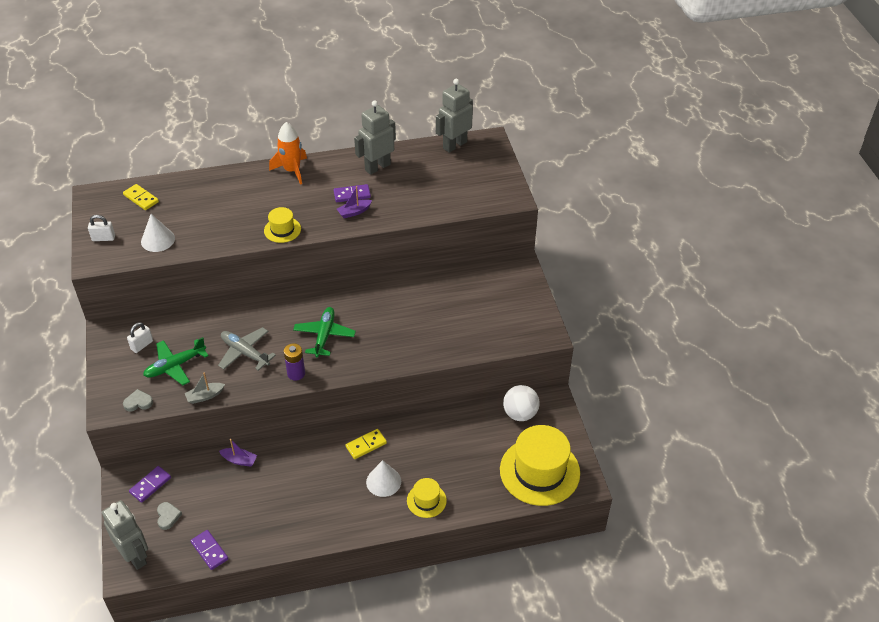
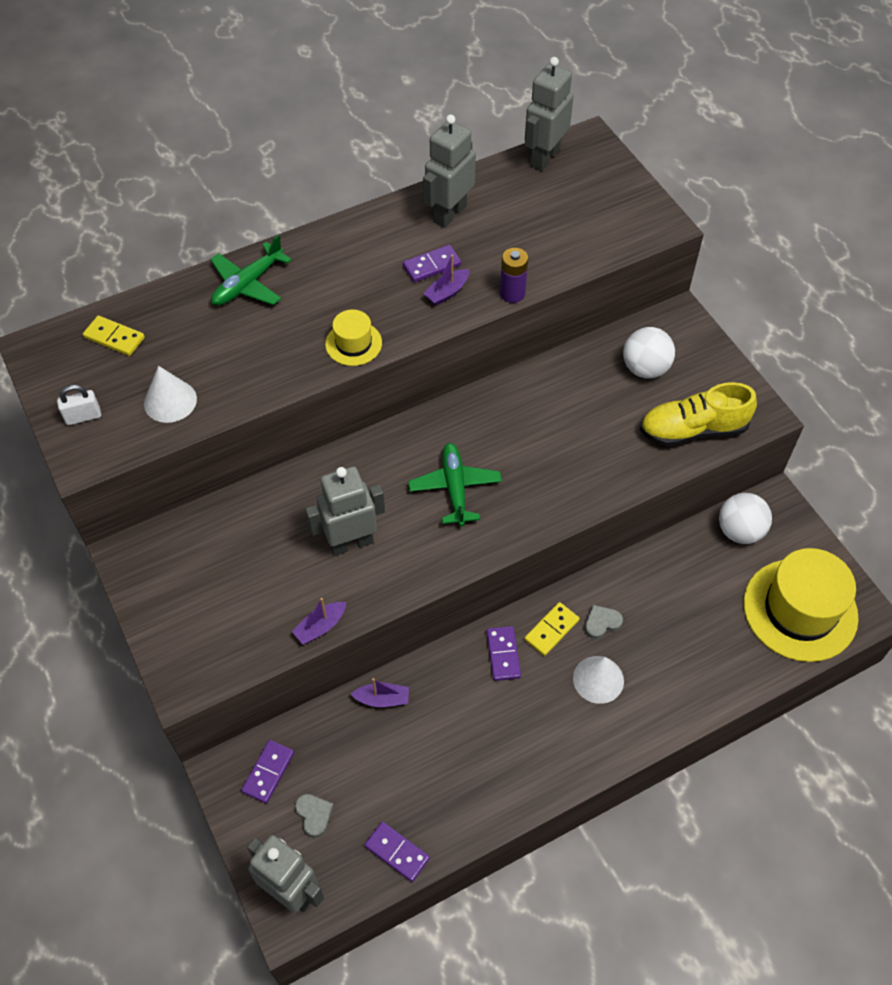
camera: 15 degrees left, 10 degrees up
(138, 402) = (224, 662): grey heart -> grey heart (601, 623)
(142, 345) = (191, 567): white padlock -> none
(175, 366) = (255, 589): green plane -> green plane (248, 284)
(205, 396) = (320, 627): grey boat -> purple boat
(245, 353) = (350, 542): grey plane -> grey robot
(292, 170) = (326, 245): orange rocket -> none
(296, 373) = (439, 558): purple battery -> purple battery (512, 293)
(328, 452) = (503, 654): none -> purple domino
(426, 500) = (668, 693): yellow hat -> none
(481, 291) = (645, 368): none -> white ball
(496, 334) = (693, 430): none -> yellow shoe

